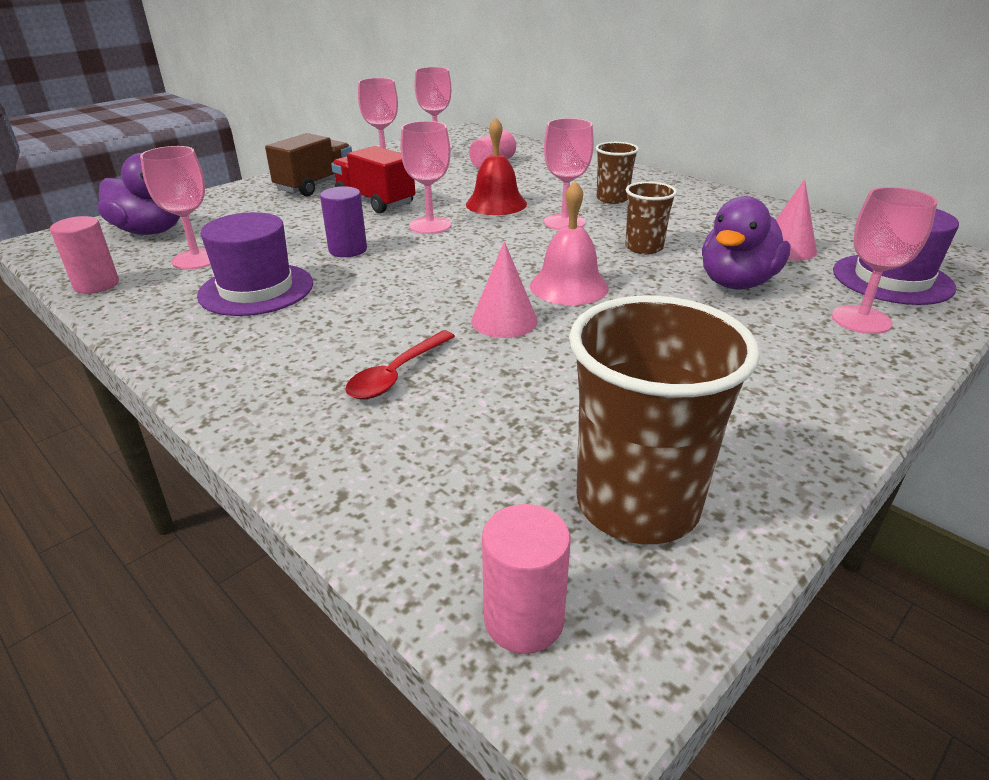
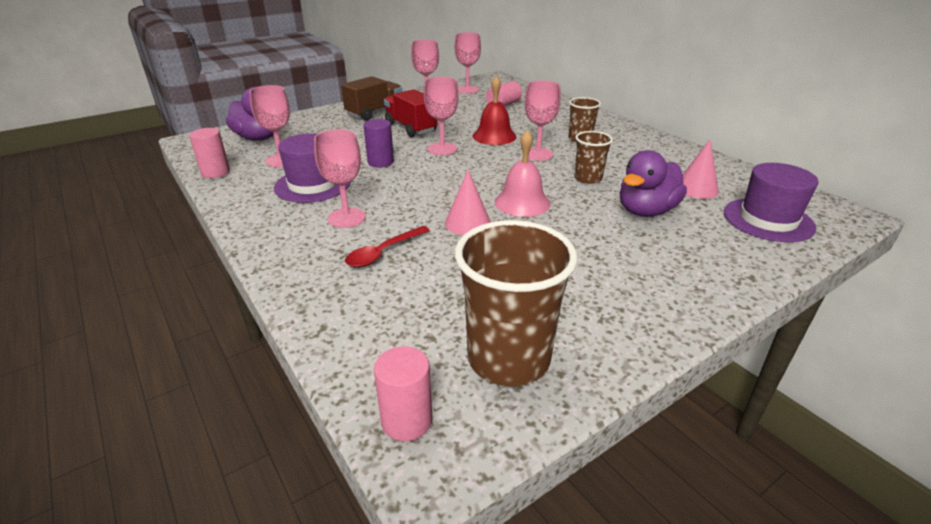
camera: 10 degrees right, 0 degrees up
(861, 320) = (728, 248): pink goblet -> pink goblet (346, 218)

